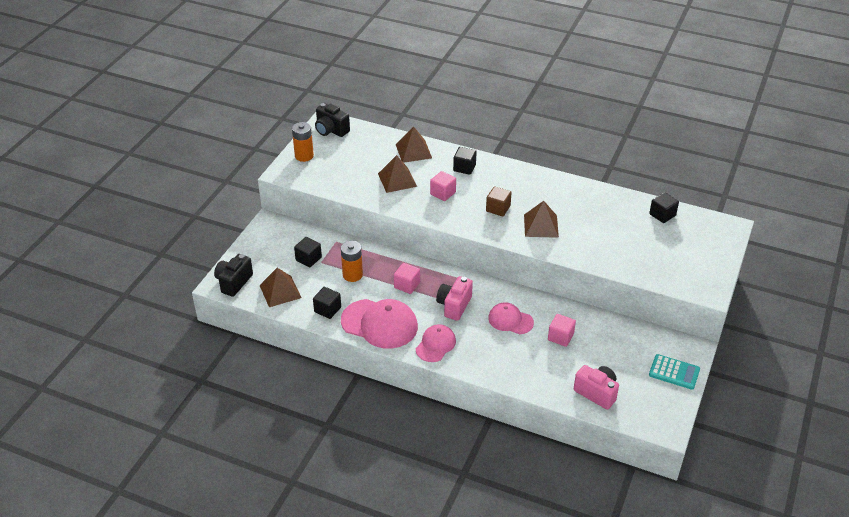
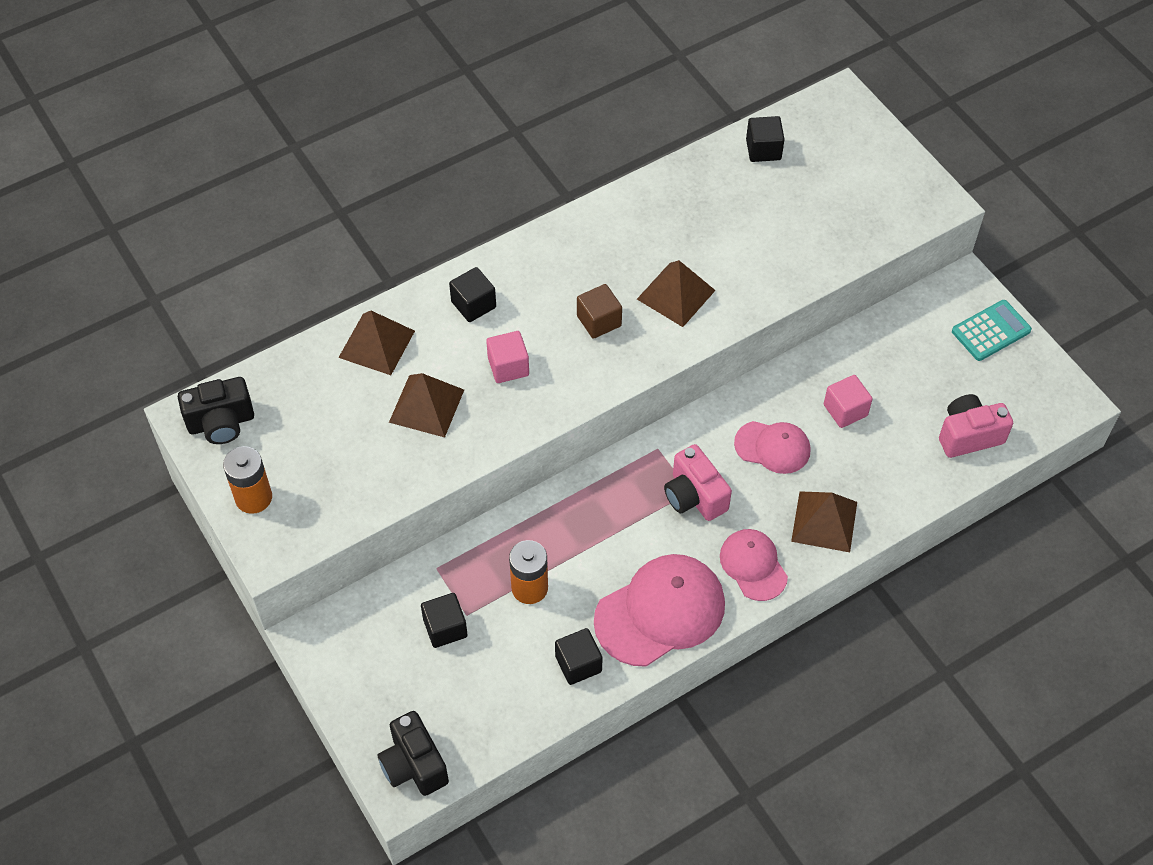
camera: 55 degrees left, 15 degrees up
(280, 291) = (487, 708): brown pyramid -> brown pyramid (824, 521)
(407, 285) = (607, 530): pink cube -> none
(510, 320) = (772, 447): pink cap -> pink cap turned 135 degrees counterclockwise

